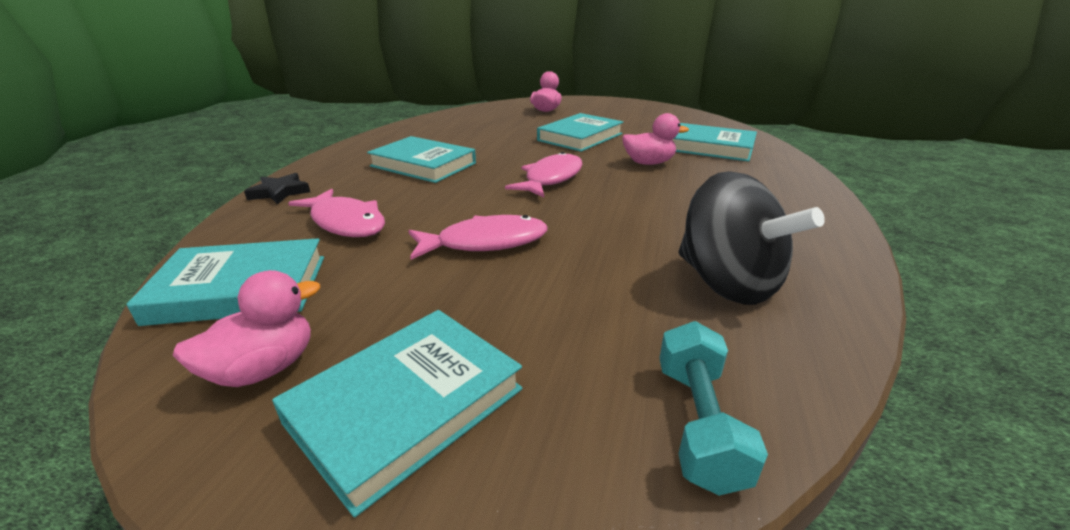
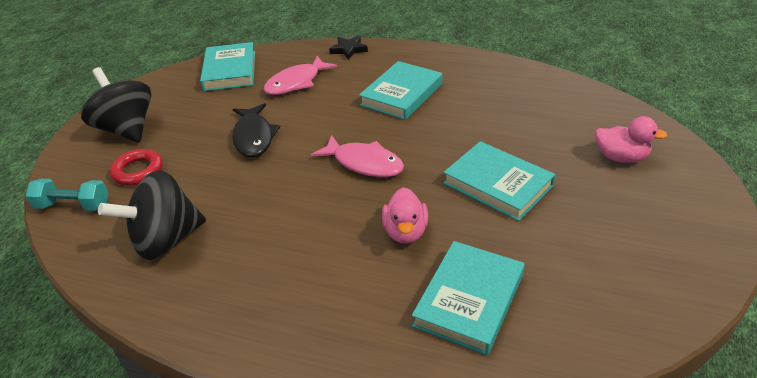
camera: 95 degrees right, 10 degrees up
(264, 369) = (166, 93): pink duck -> none
(406, 405) = (127, 129): turquoise book -> black spinning top
(485, 243) = (254, 137): pink fish -> black fish
(571, 348) = (138, 171): none -> red ring

